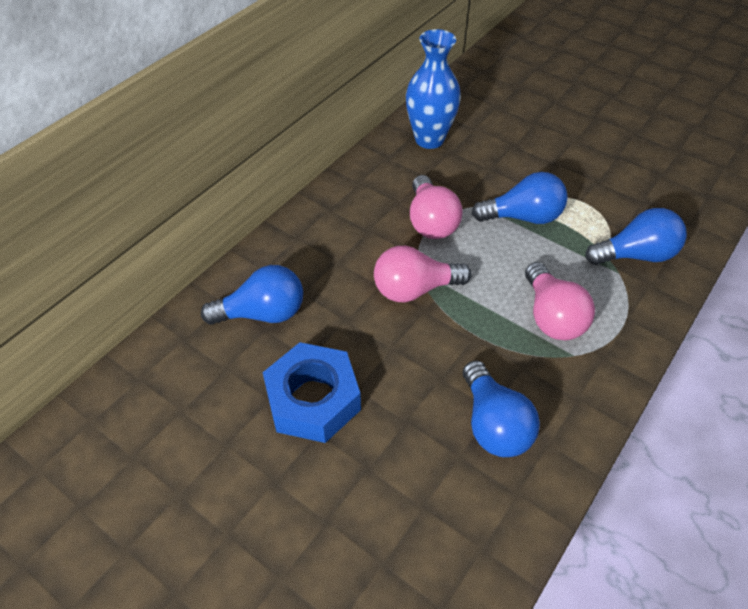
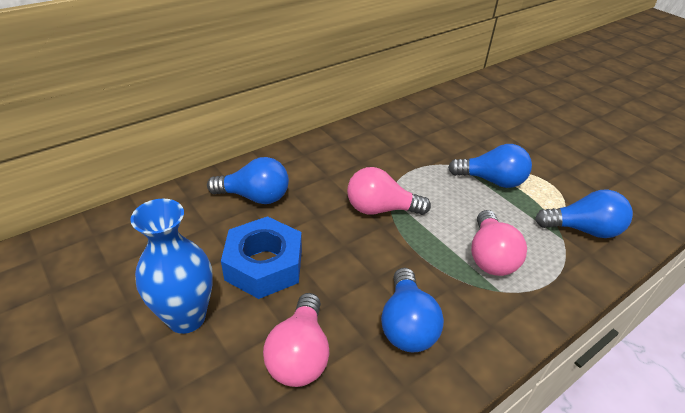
camera: 15 degrees right, 10 degrees down
(429, 139) = (435, 115): blue vase -> blue vase (186, 317)
(431, 222) = (413, 167): pink light bulb -> pink light bulb (300, 355)

